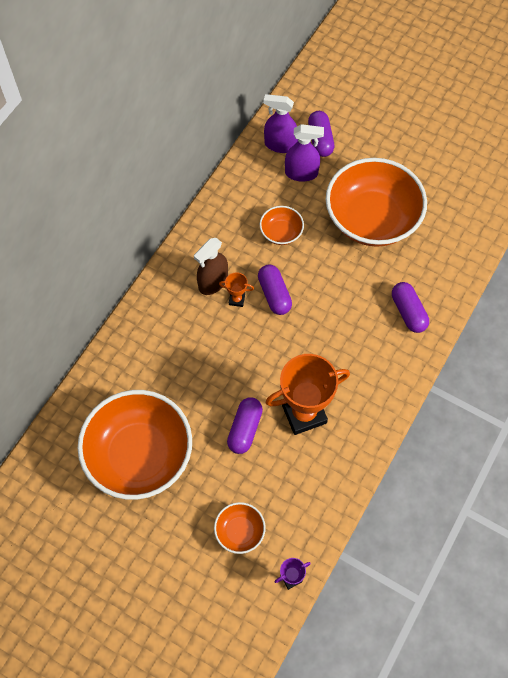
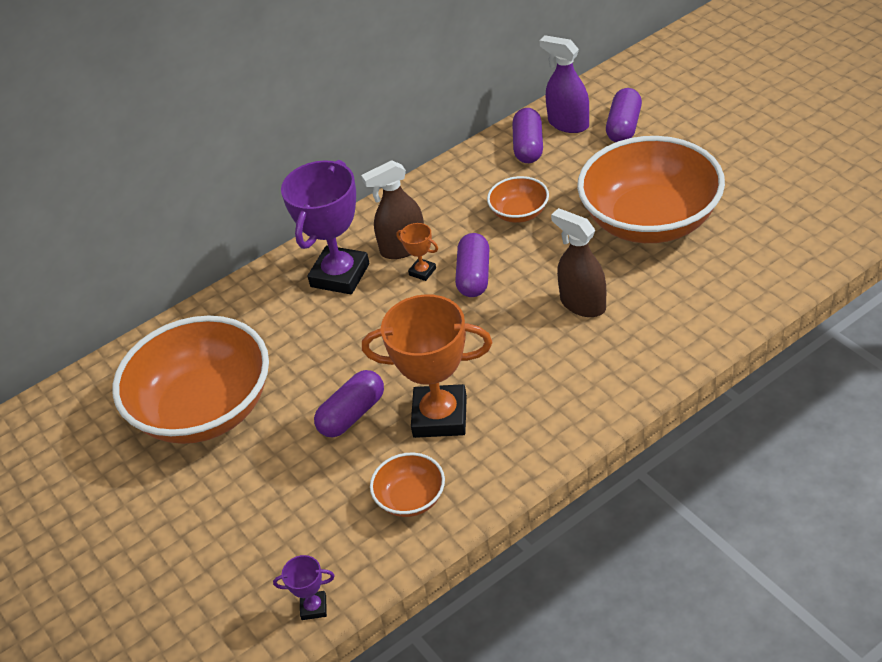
camera: 30 degrees right, 20 degrees down
(179, 317) = (340, 275): none -> purple trophy
(240, 531) = (278, 530): orange bowl -> orange bowl (411, 498)
(301, 173) = (580, 156): purple spray bottle -> none
(356, 299) = (582, 304): none -> brown spray bottle
(408, 312) = (648, 333): purple capsule -> purple capsule (528, 147)

